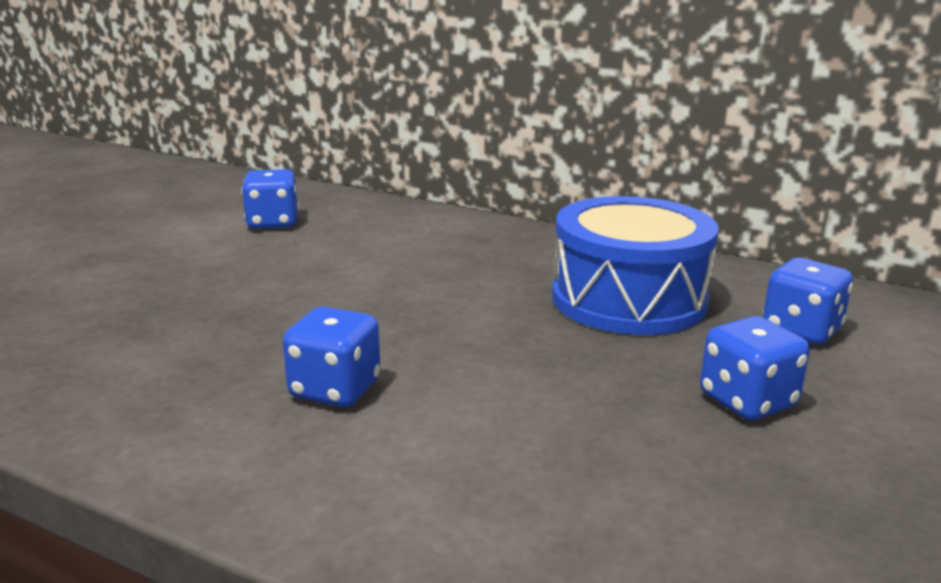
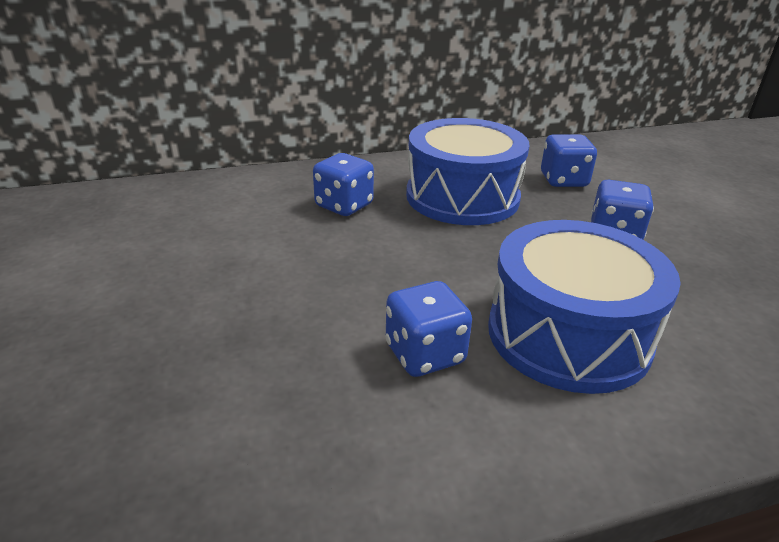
camera: 45 degrees left, 10 degrees up
(272, 223) = (101, 239): blue dice -> blue dice (344, 205)
(486, 444) = (568, 334): none -> blue drum

